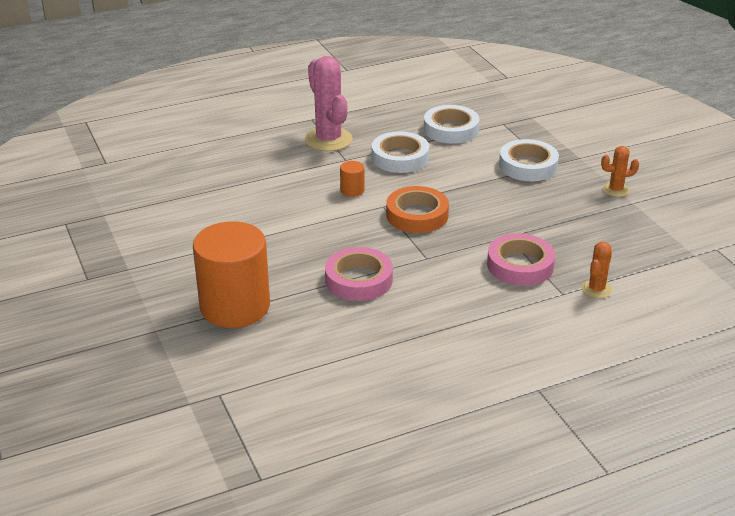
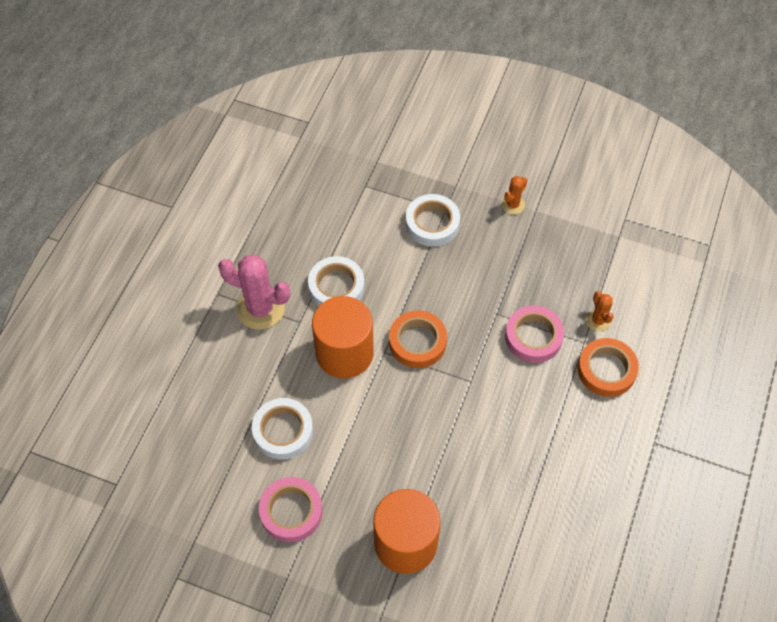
camera: 45 degrees left, 25 degrees up
(352, 190) = (344, 353): orange cylinder -> orange cylinder, size x2.49
(358, 280) = (453, 442): pink tape -> pink tape (291, 511)
(451, 129) = (336, 223): white tape -> white tape (283, 431)
(559, 320) = (606, 370): none -> orange tape

